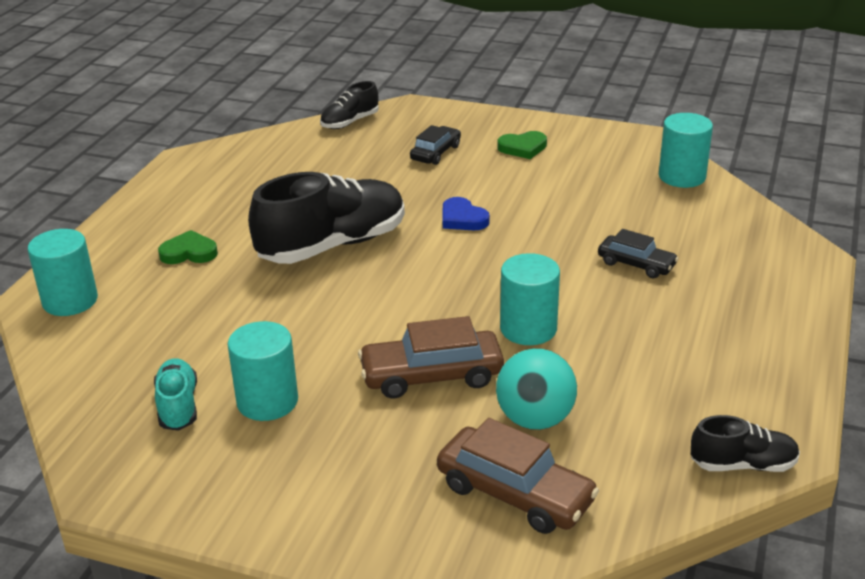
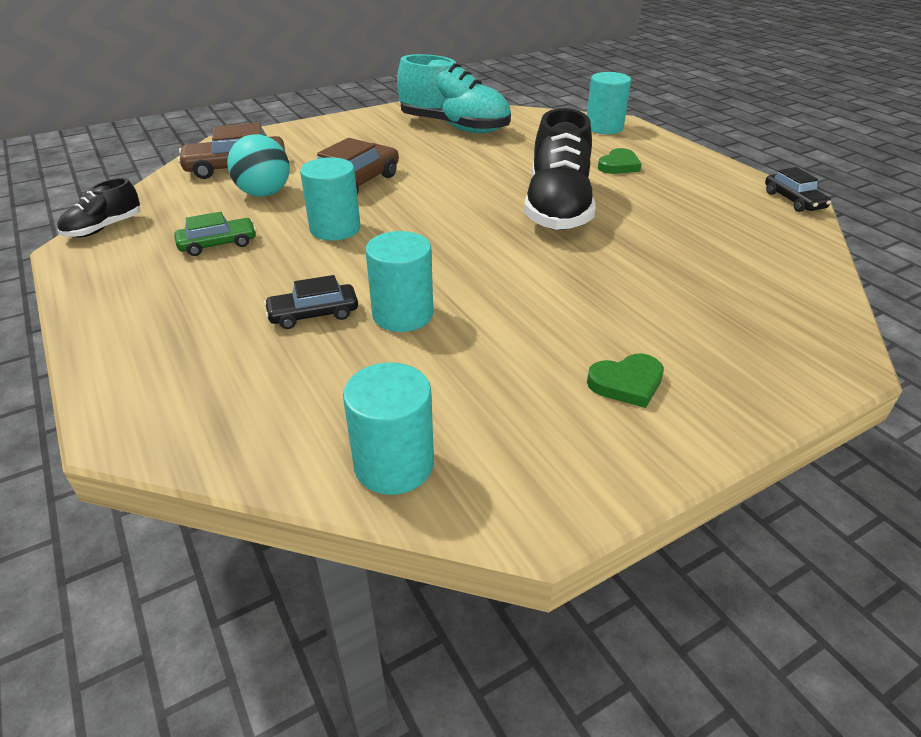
camera: 130 degrees right, 5 degrees up
(178, 406) = (454, 127): turquoise shoe -> turquoise shoe, size x1.99
(267, 401) = (419, 143): turquoise cylinder -> turquoise cylinder (402, 314)
(350, 122) = (821, 303): black shoe -> none
(436, 153) = (679, 319): black car -> black car (793, 200)
(462, 219) = (519, 272): blue heart -> none
(523, 148) = (626, 383): green heart -> green heart turned 135 degrees counterclockwise
(646, 371) = (218, 244): none -> green car

